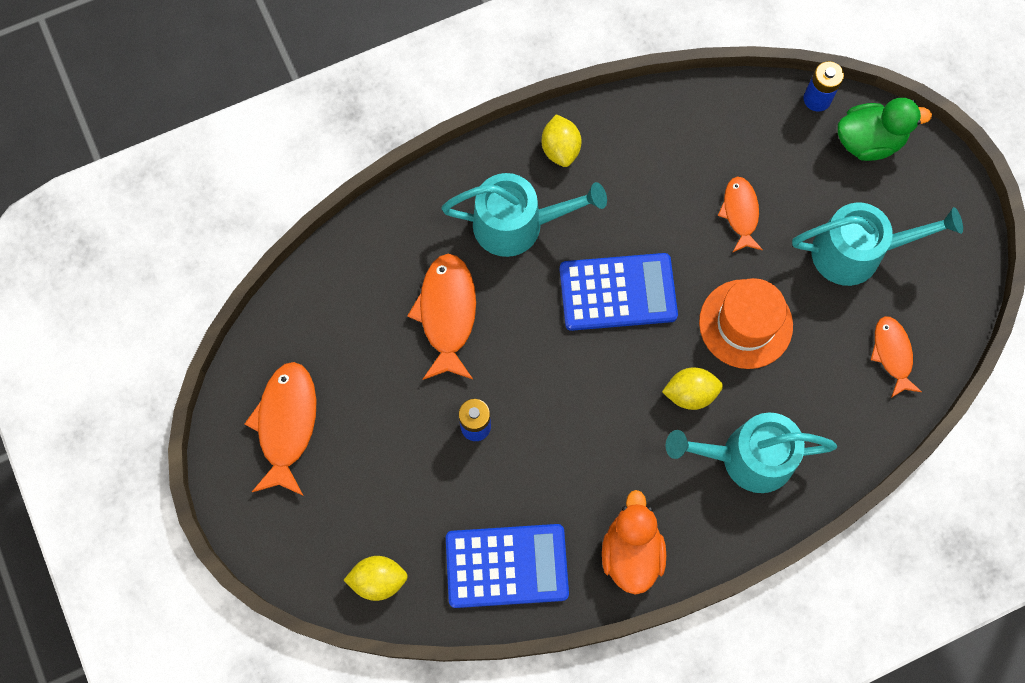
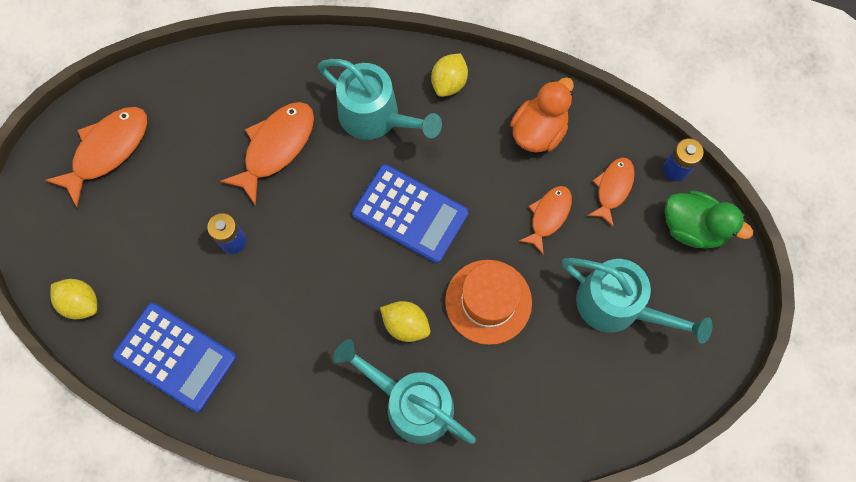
camera: 35 degrees right, 0 degrees up
(631, 552) = (270, 411): orange duck -> orange duck (538, 131)
(892, 354) = (586, 403): orange fish -> orange fish (613, 188)

